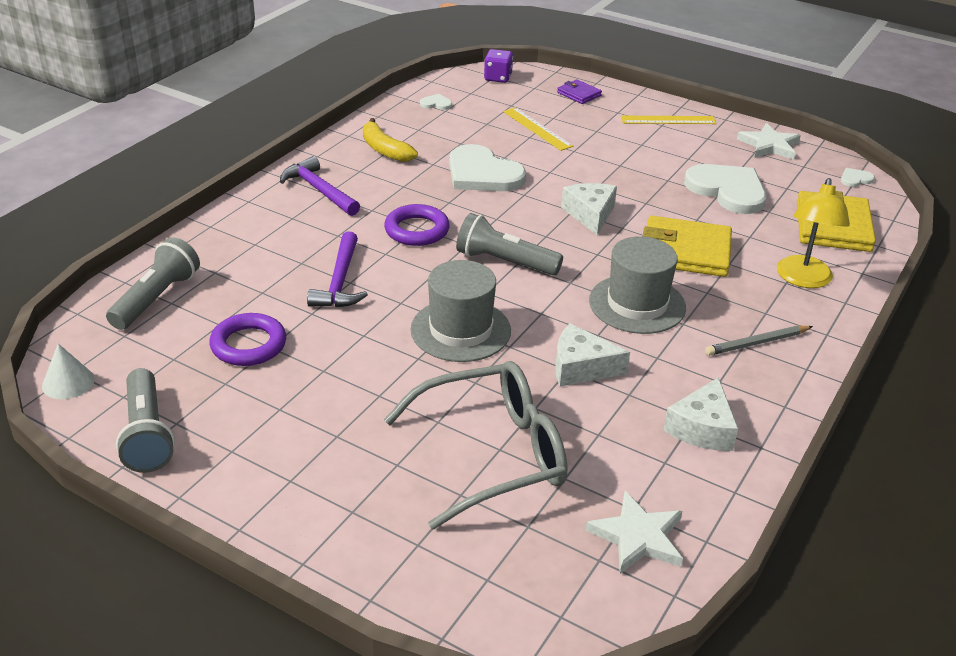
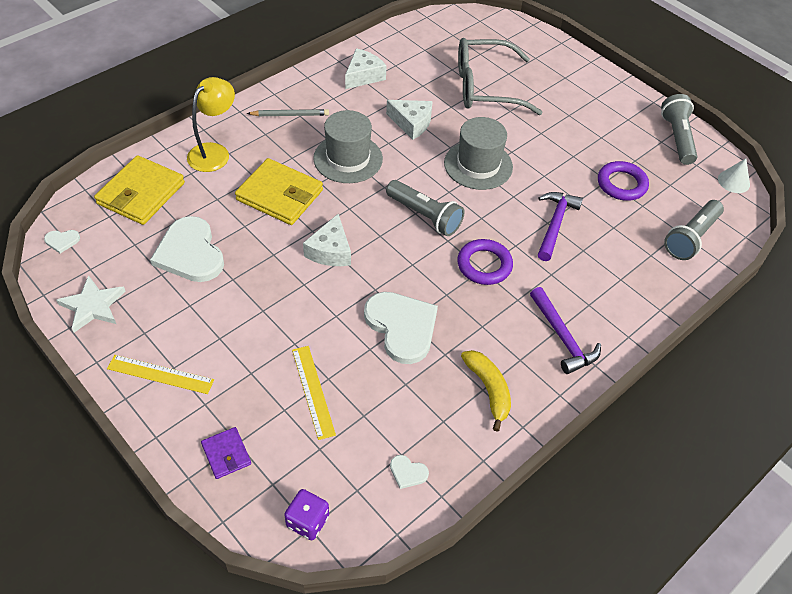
camera: 165 degrees left, 15 degrees up
(637, 537) = (430, 39): white star -> none

